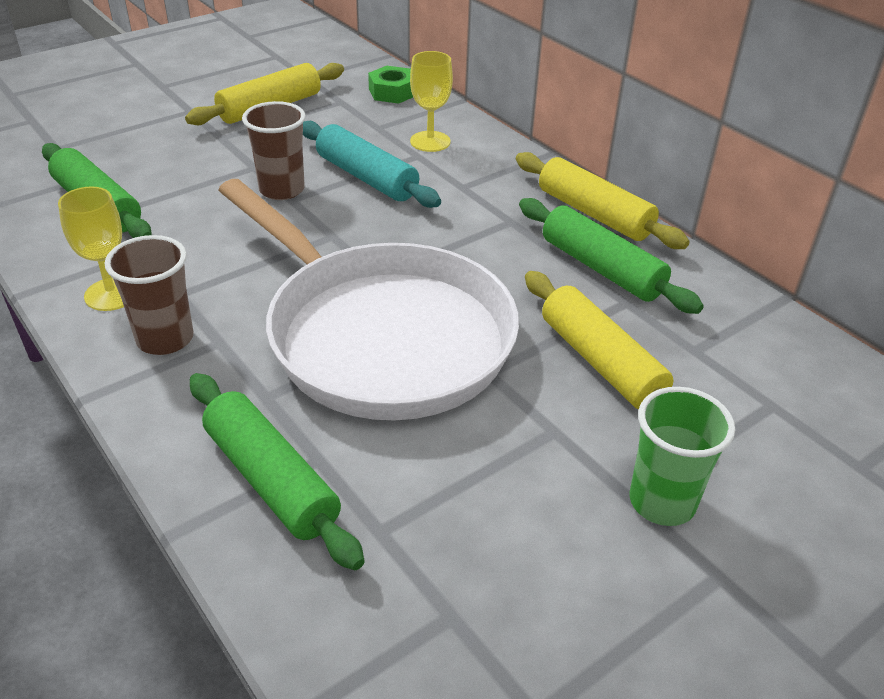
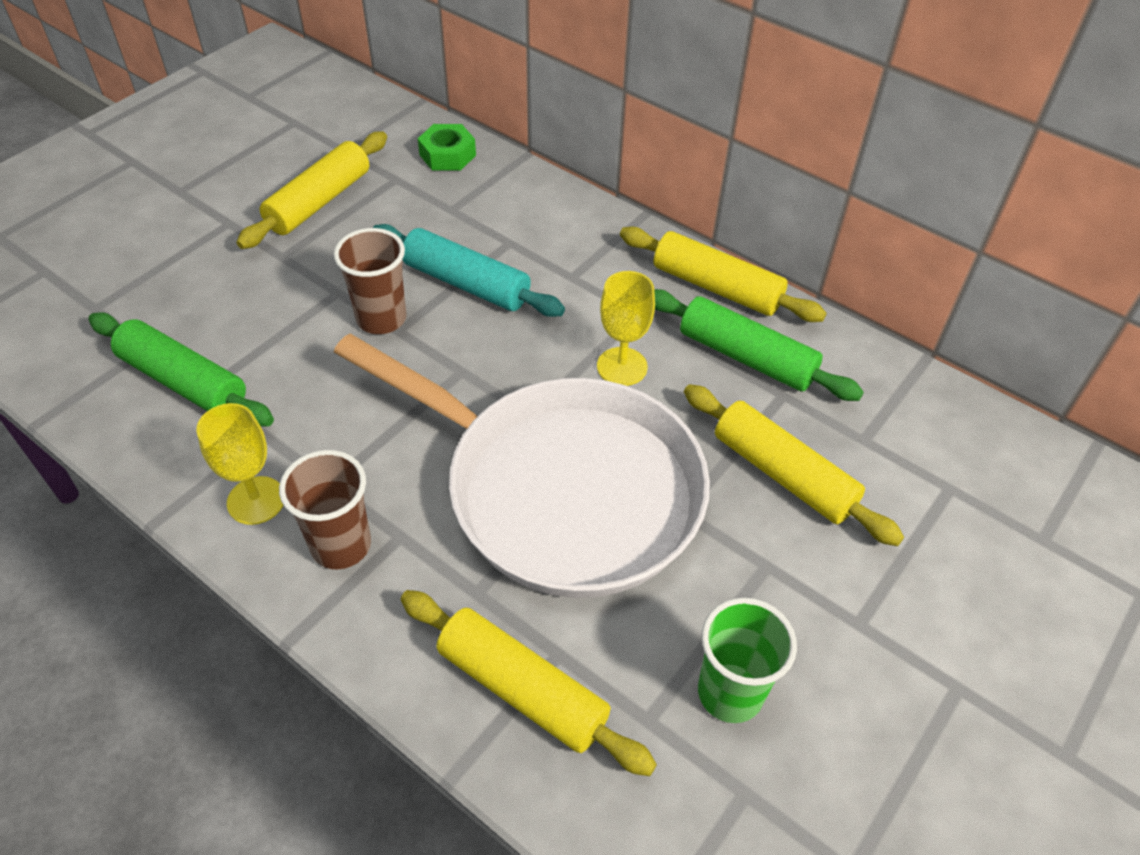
camera: 15 degrees left, 10 degrees up
(271, 479) = (522, 689): green rolling pin -> yellow rolling pin
(430, 141) = (515, 220): yellow goblet -> yellow goblet (622, 366)
(662, 502) = (887, 621): green cup -> green cup (730, 693)

